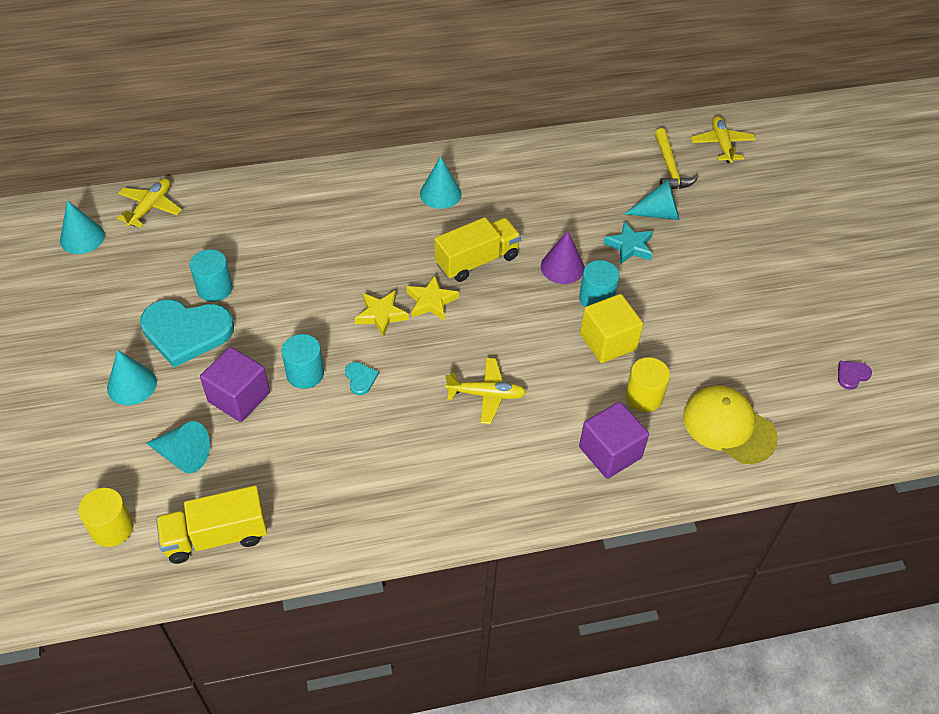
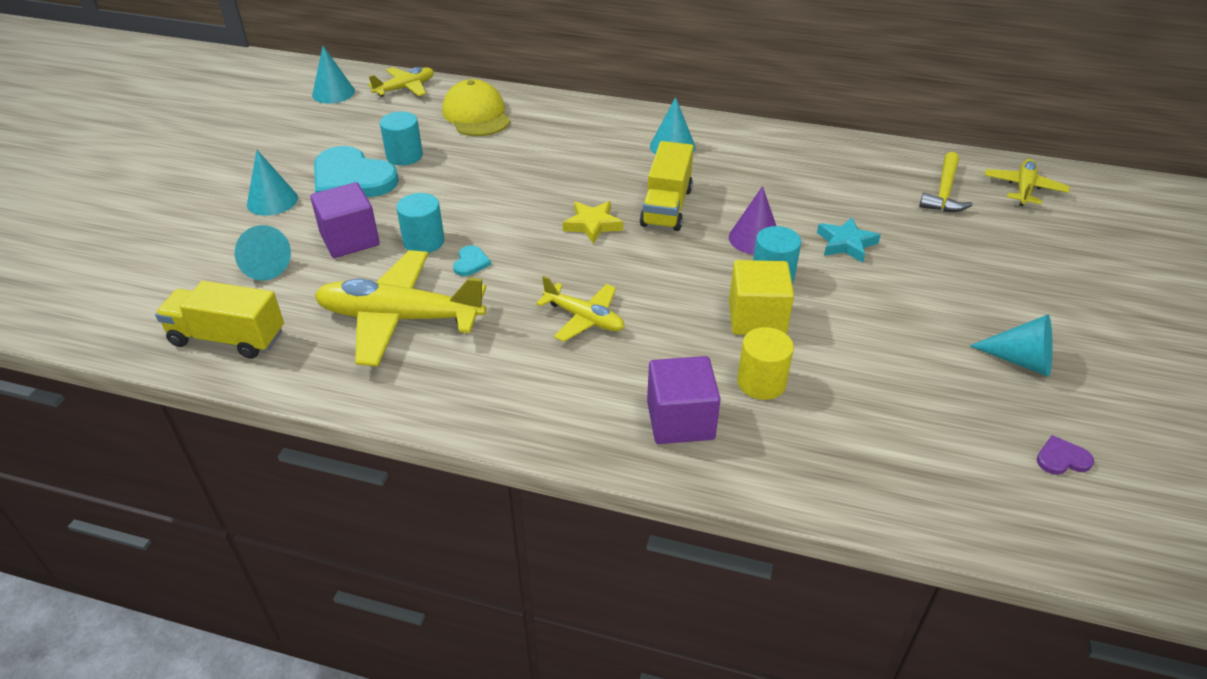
camera: 30 degrees right, 10 degrees down
(112, 528) = (153, 298): yellow cylinder -> none
(344, 455) = (400, 318): none -> yellow plane
(381, 315) = (534, 220): yellow star -> none
(477, 261) = (666, 207): yellow truck -> yellow truck turned 105 degrees clockwise
(658, 213) = (902, 226): turquoise cone -> turquoise cone (1021, 360)
(729, 426) = (849, 450): yellow cap -> yellow cap (476, 115)

